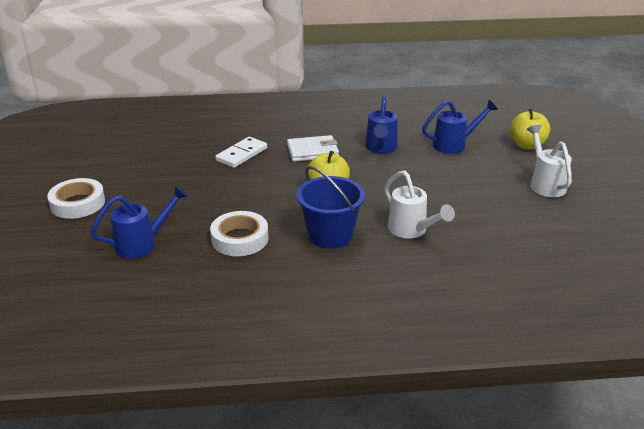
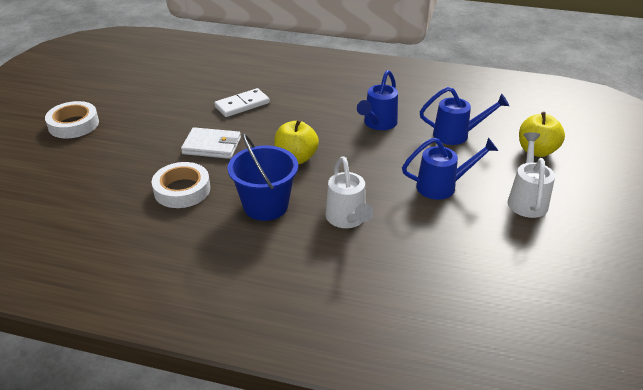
camera: 20 degrees right, 5 degrees up
(142, 244) = (98, 175): blue watering can -> blue watering can (442, 186)
(312, 151) = (309, 114): white wallet -> white wallet (212, 146)

